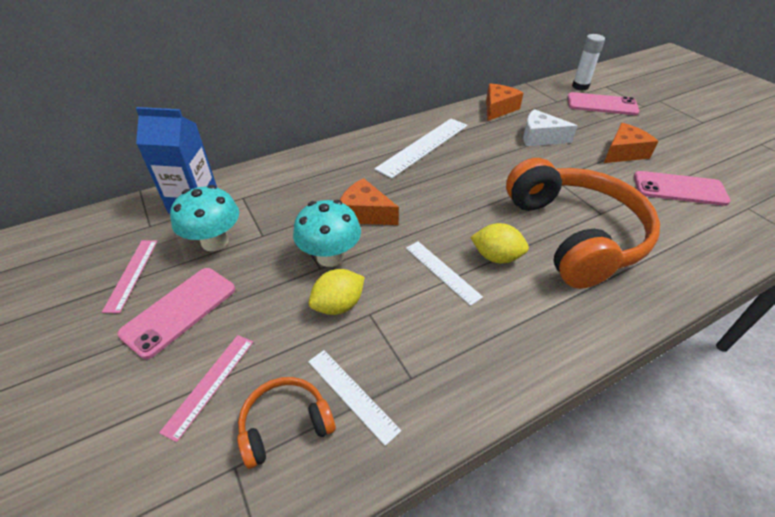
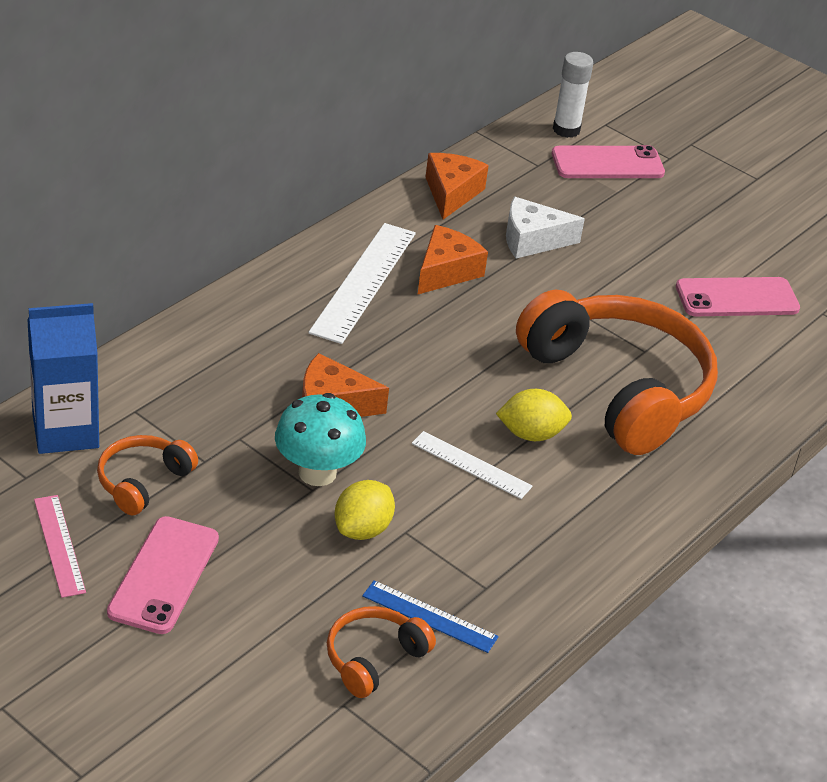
camera: 25 degrees left, 5 degrees down
(210, 384) = (263, 641): pink ruler -> none
(215, 242) = (143, 482): turquoise mushroom -> orange headphones
(352, 394) = (429, 616): white ruler -> blue ruler
(623, 153) = (656, 250): orange cheese -> orange cheese (446, 271)

